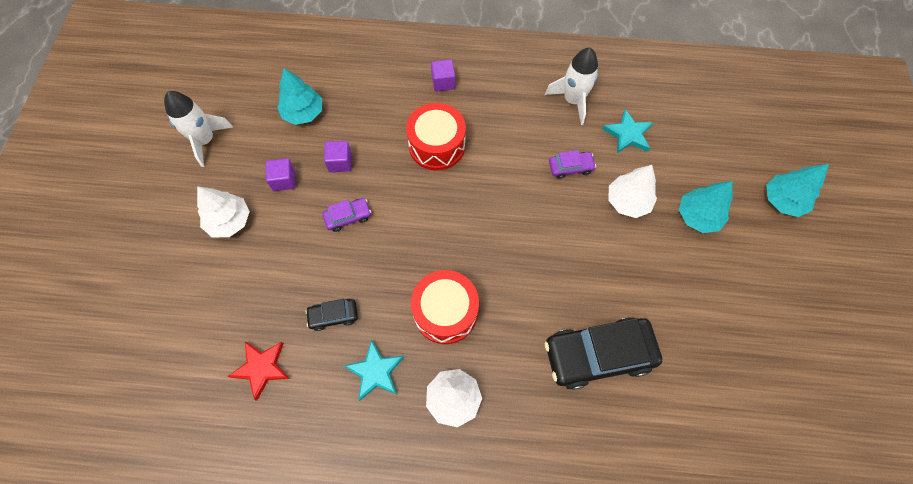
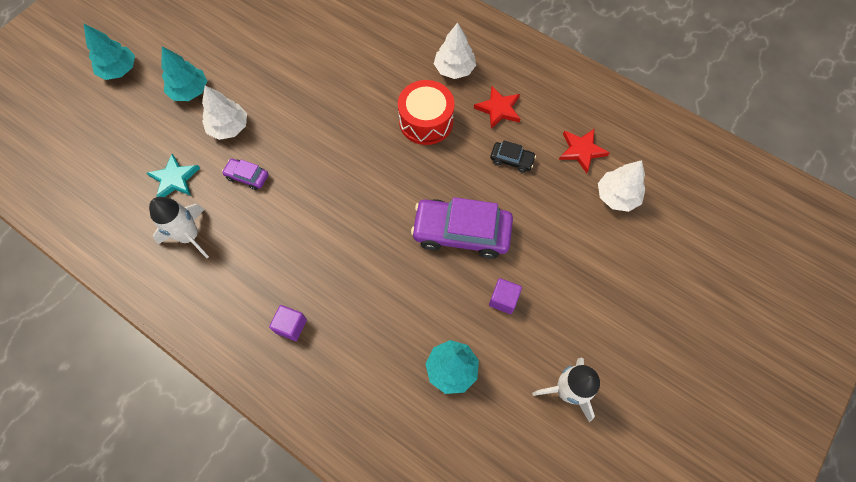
camera: 150 degrees left, 0 degrees up
(229, 221) = (569, 284): white tree -> white tree (617, 196)
(340, 162) = (442, 290): purple cube -> none
(348, 217) = (461, 232): purple car -> purple car, size x2.12
(375, 371) = (498, 109): turquoise star -> red star
(437, 145) = (344, 259): red drum -> none
(598, 355) = (341, 47): black car -> none

